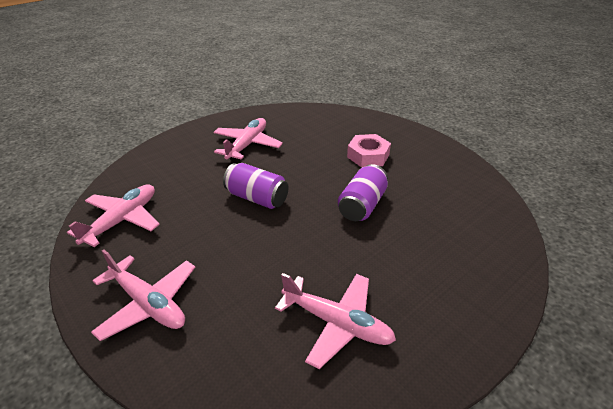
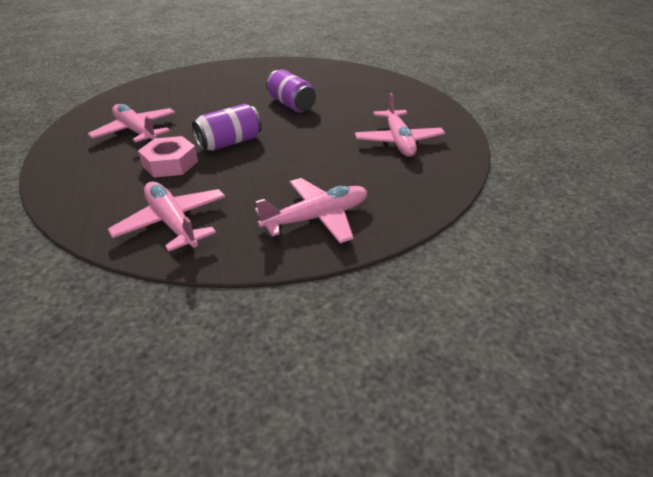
camera: 65 degrees left, 0 degrees up
(337, 323) = (398, 141): pink plane -> pink plane turned 120 degrees clockwise
(368, 156) = (234, 87): pink nut -> pink nut (170, 163)

